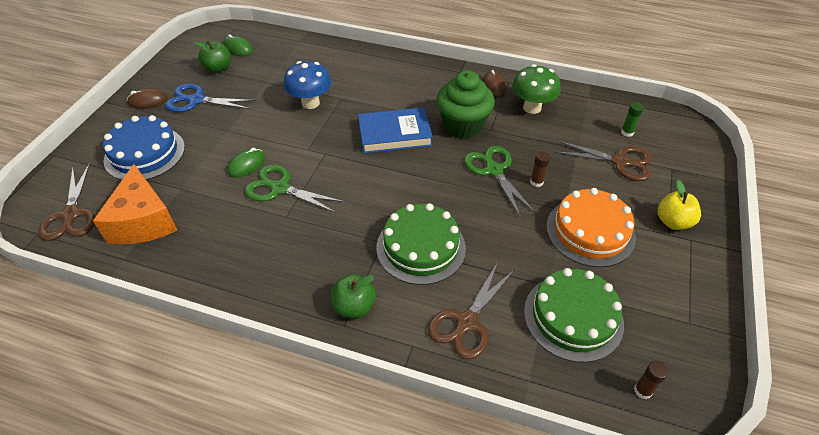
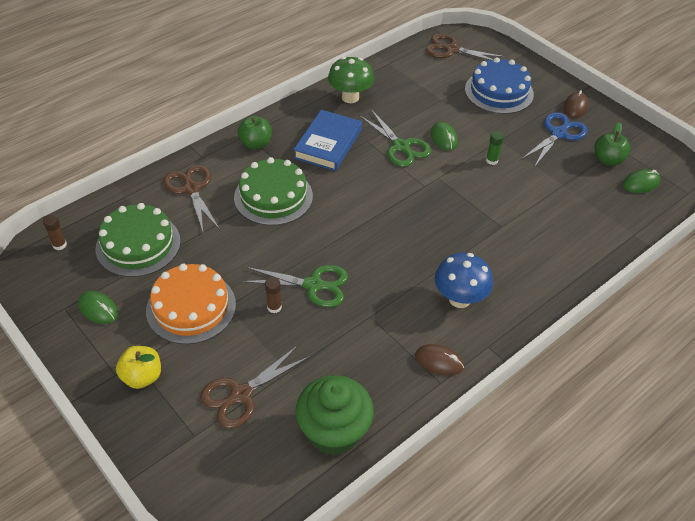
camera: 120 degrees right, 0 degrees up
(143, 221) = (419, 77): orange cheese -> none
(279, 188) = (401, 147): green scissors -> green scissors turned 90 degrees clockwise
(310, 103) = (507, 202): blue mushroom -> blue mushroom (459, 299)
(394, 134) = (417, 240): blue book -> blue book (328, 144)
(463, 126) = (392, 297): green cupcake -> green cupcake (334, 432)
(532, 107) = (378, 374): green mushroom -> green mushroom (350, 97)
(627, 132) = (273, 437): green glue stick -> green glue stick (492, 160)
(661, 295) = (98, 309): none -> green mouse

